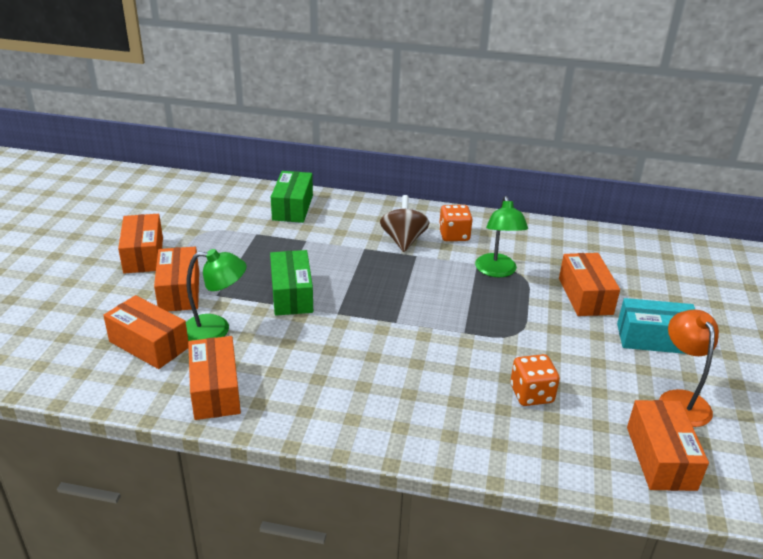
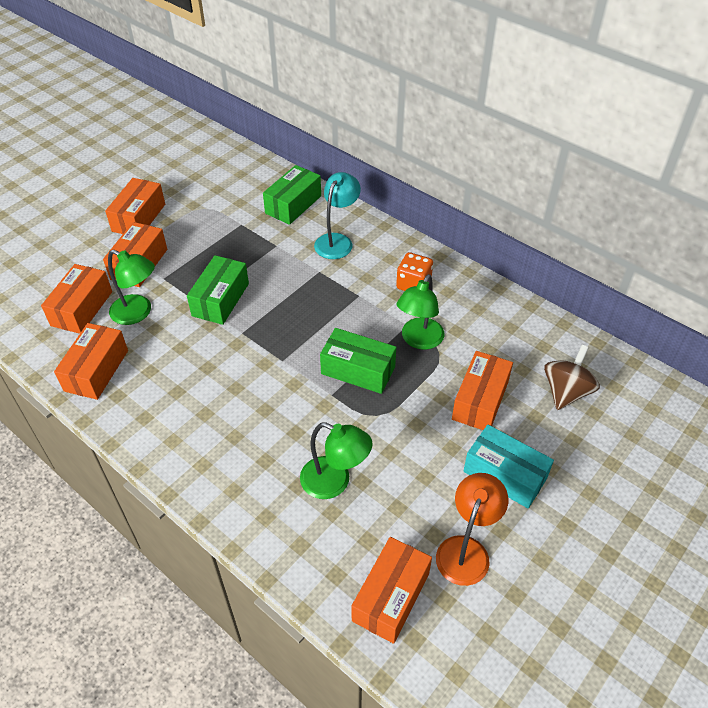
camera: 30 degrees right, 15 degrees up
(149, 344) = (82, 308): orange box -> orange box turned 45 degrees clockwise
(358, 223) = (337, 241): none -> turquoise lamp
(403, 240) = (361, 274): brown spinning top -> brown spinning top (566, 392)
(469, 307) = (358, 370): none -> green box
(531, 394) = (334, 482): orange dice -> green lamp

